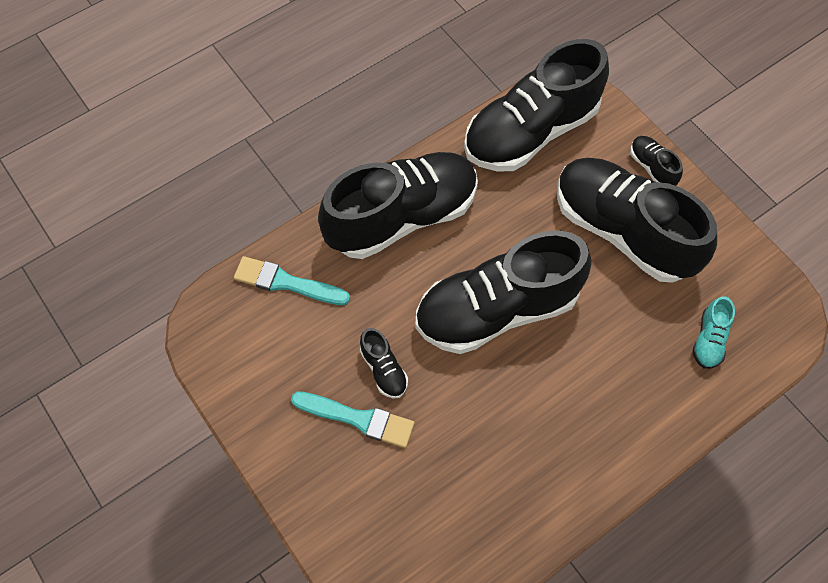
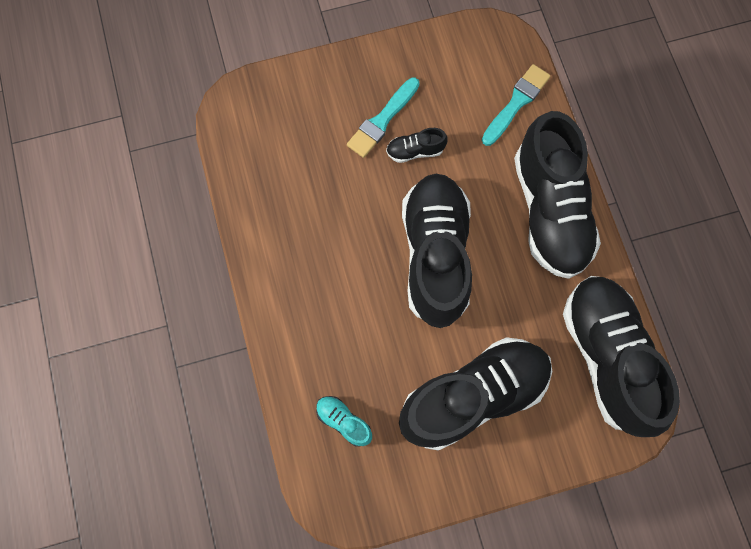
camera: 110 degrees right, 10 degrees up
(652, 167) = (532, 456): black shoe -> none

